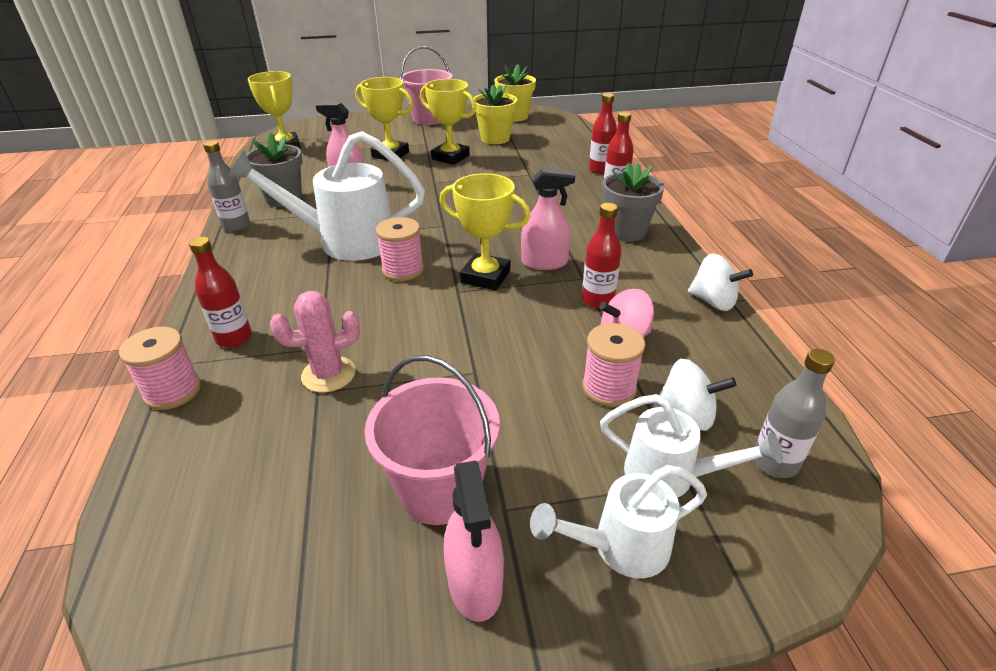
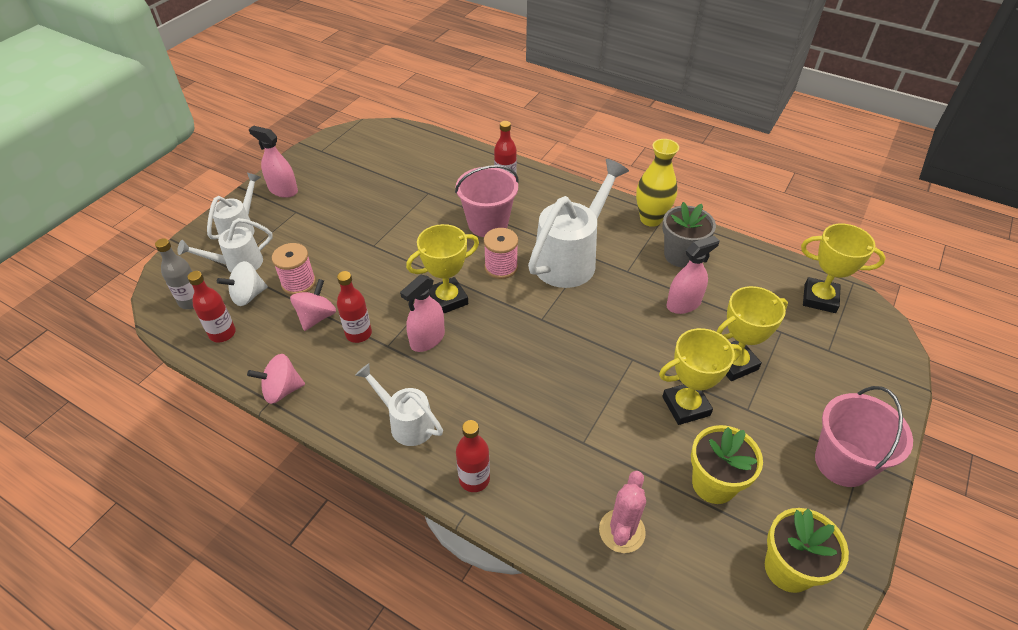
camera: 130 degrees right, 10 degrees up
(173, 391) = (483, 155): pink spool -> none
(236, 226) = (651, 219): grey bottle -> yellow vase
(328, 374) = (435, 200): pink cactus -> pink cactus (622, 531)
(440, 490) = (327, 201): pink bucket -> pink bucket (488, 224)
(600, 170) = (534, 515): red bottle -> red bottle (222, 333)
(626, 232) = (406, 422): grey flower pot -> white watering can
(713, 301) = (282, 390): white spinning top -> pink spinning top

